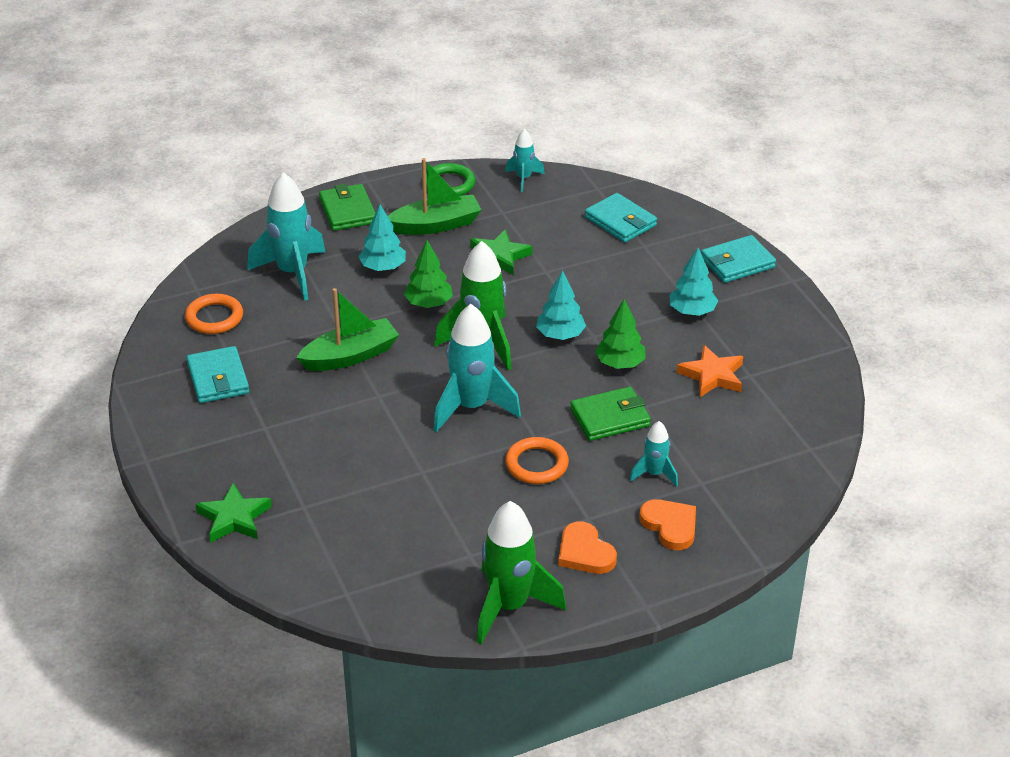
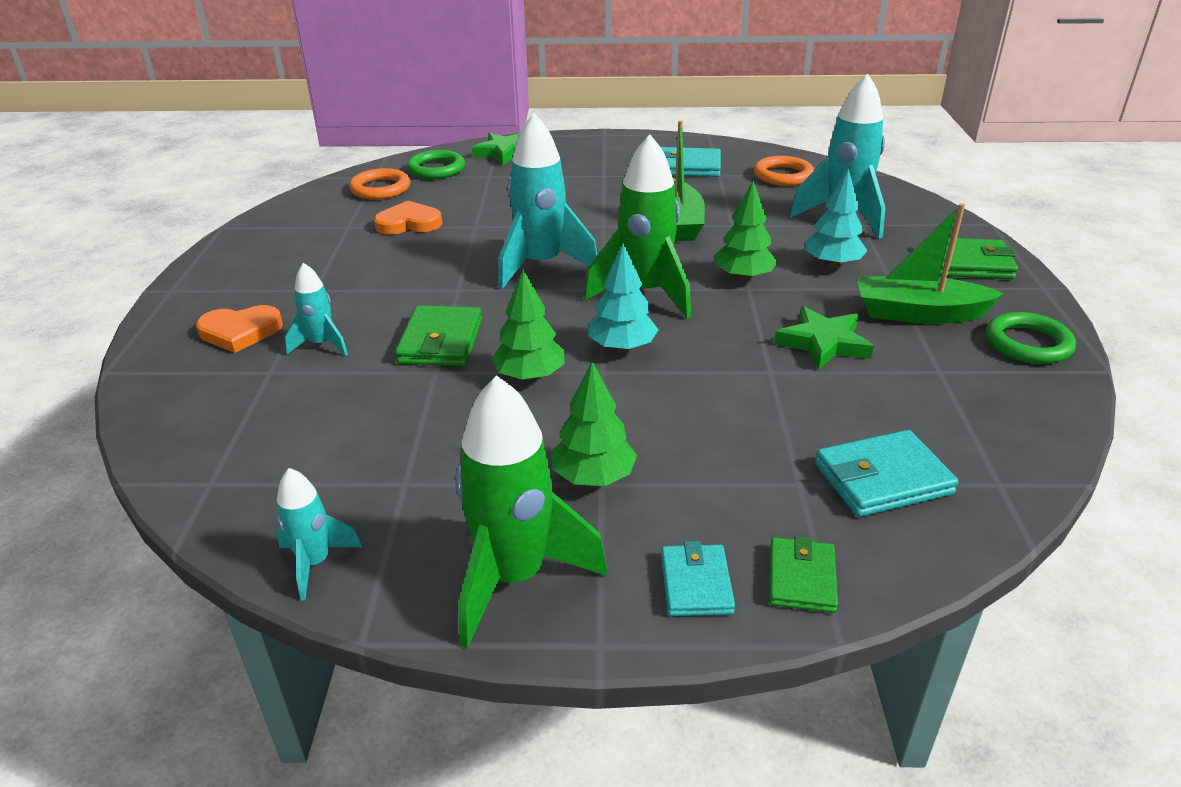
camera: 115 degrees right, 5 degrees down
(304, 553) = (436, 169): none -> green ring
(436, 225) = (918, 313): green boat -> green boat turned 90 degrees clockwise
(509, 606) = (269, 230): green rocket -> green rocket (514, 578)
(523, 178) = (1040, 412): turquoise rocket -> turquoise rocket (315, 563)
(536, 464) = (419, 280): orange ring -> orange ring (380, 189)
(585, 552) = (275, 277): orange heart -> orange heart (409, 223)
(692, 311) = (593, 477): turquoise tree -> green tree
(709, 235) = (801, 578): none -> green wallet
(712, 375) = (437, 446): orange star -> none
(737, 263) = (696, 584): turquoise wallet -> turquoise wallet, size x0.66

